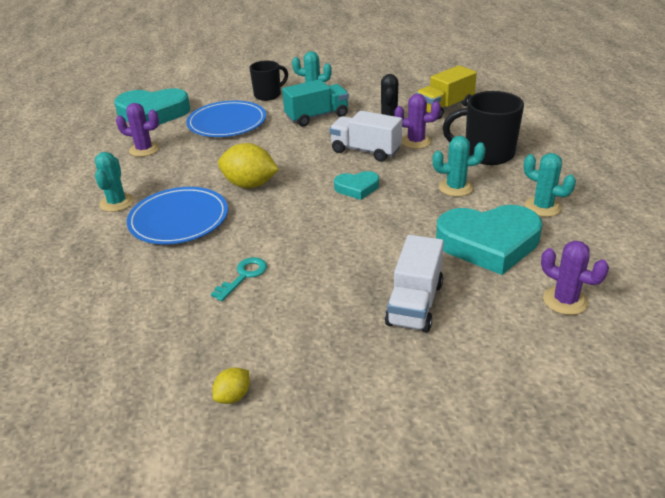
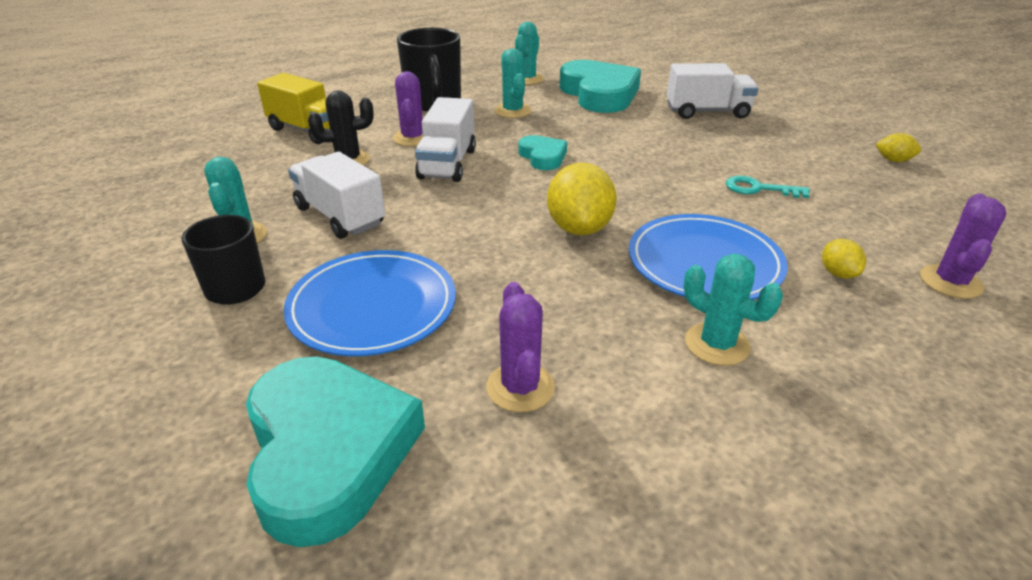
camera: 110 degrees left, 0 degrees up
(117, 203) = (717, 344): turquoise cactus -> turquoise cactus turned 60 degrees clockwise
(123, 267) = (838, 273): none -> yellow lemon
(317, 117) = (340, 216): turquoise truck -> white truck
(565, 300) = (650, 71): purple cactus -> purple cactus (950, 282)

